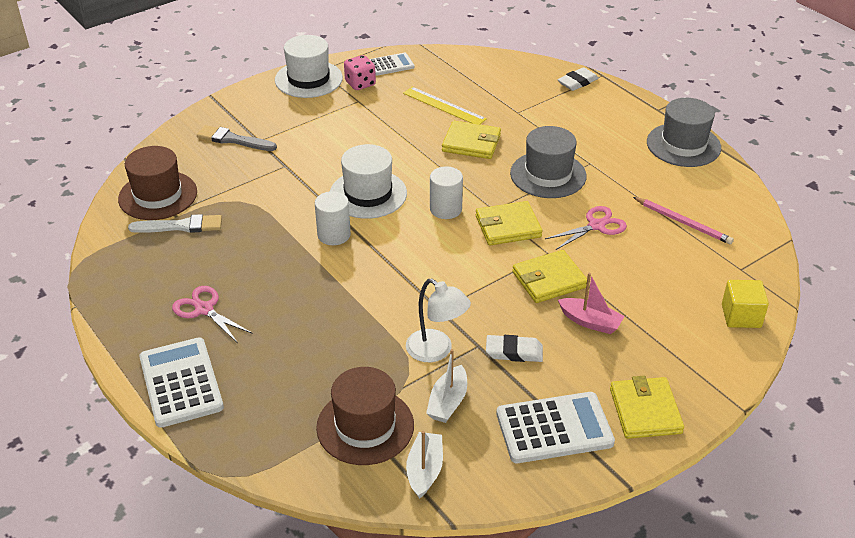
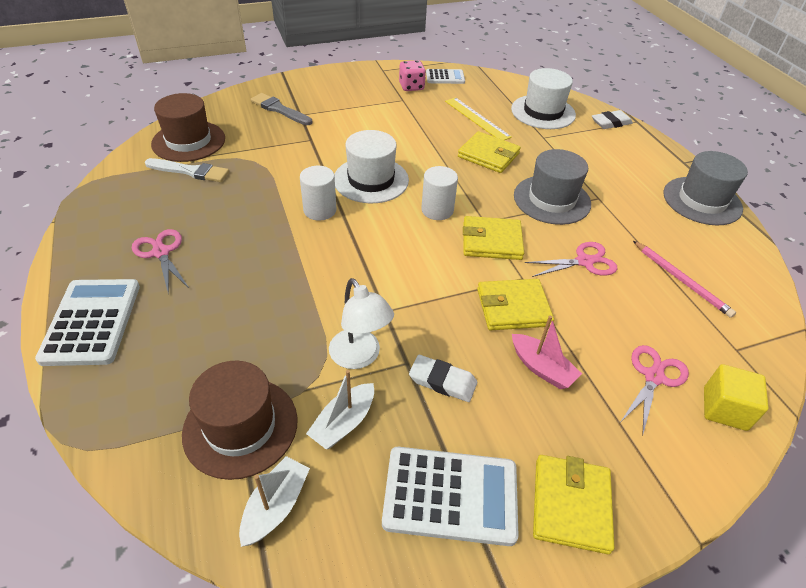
camera: 15 degrees right, 5 degrees up
(308, 79) = (369, 75): white hat -> white hat (543, 112)
(681, 306) = (653, 377): none -> pink scissors

